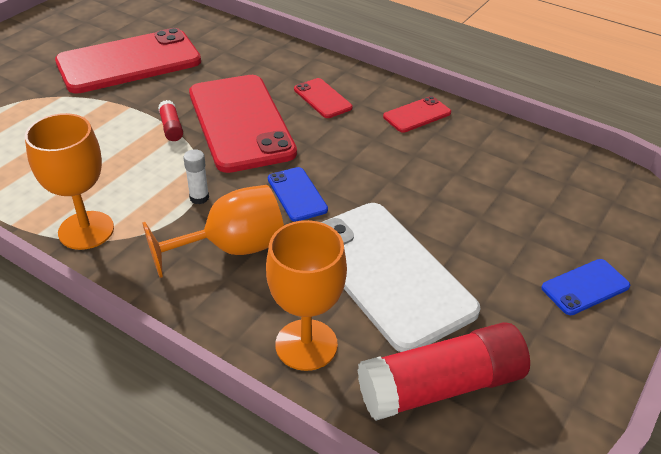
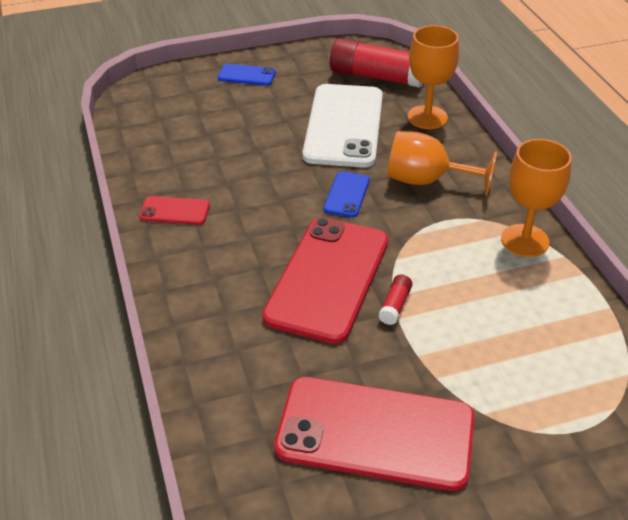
camera: 140 degrees left, 0 degrees up
(199, 198) = (421, 226): white glue stick -> none
(322, 98) = (228, 267): red phone -> none

